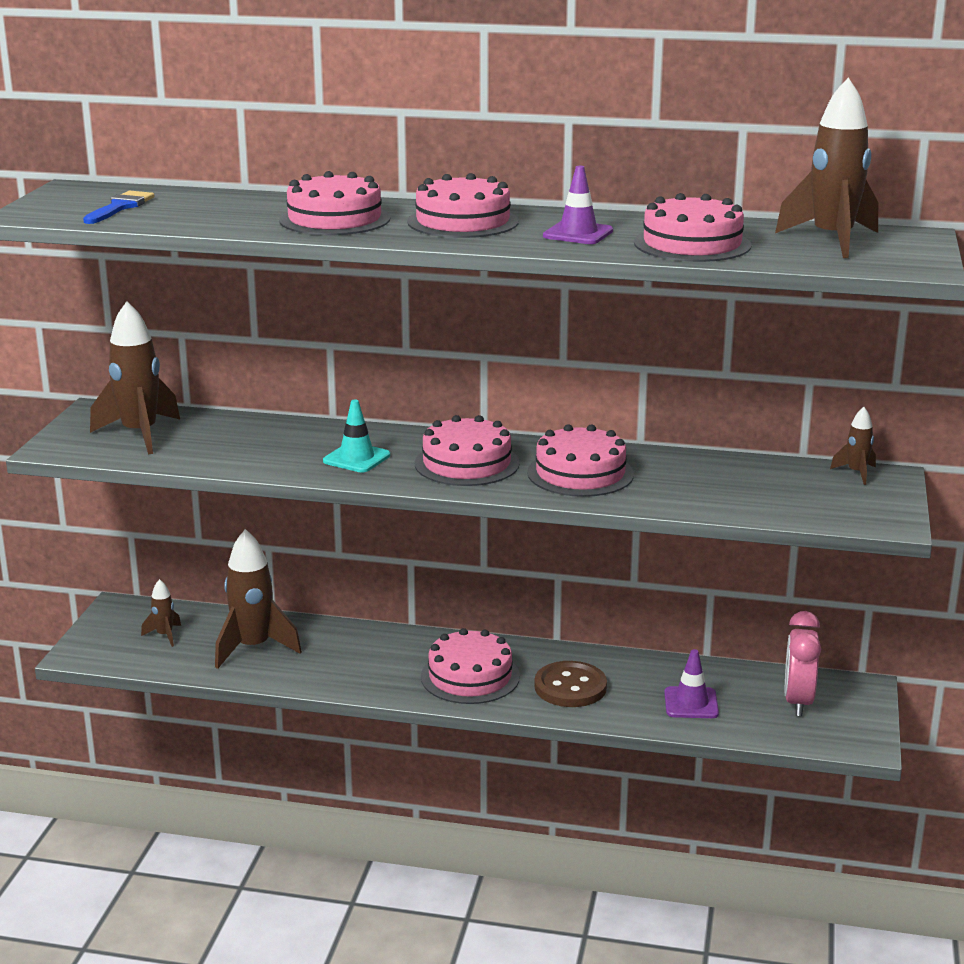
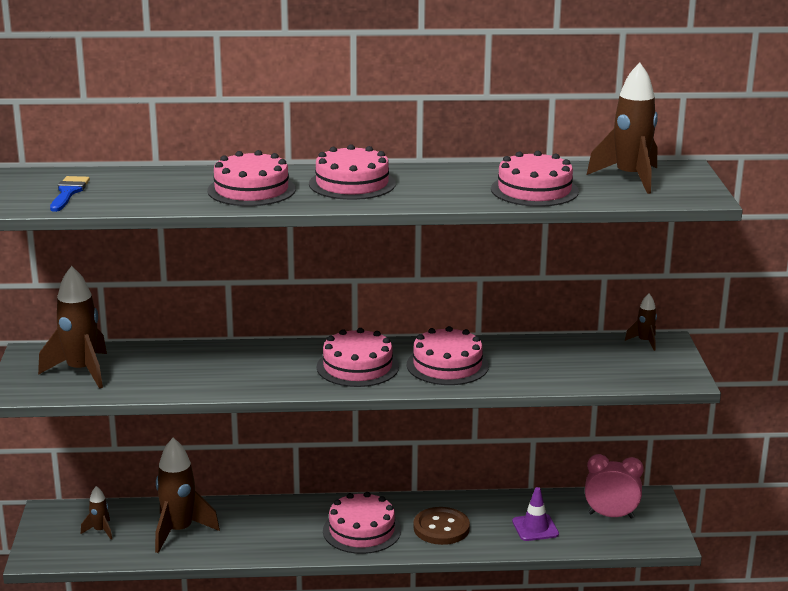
camera: 15 degrees left, 0 degrees up
(356, 458) = (270, 372): turquoise traffic cone -> none
(578, 234) = (446, 188): purple traffic cone -> none
(798, 702) = (611, 515): pink clock -> pink clock turned 105 degrees clockwise

